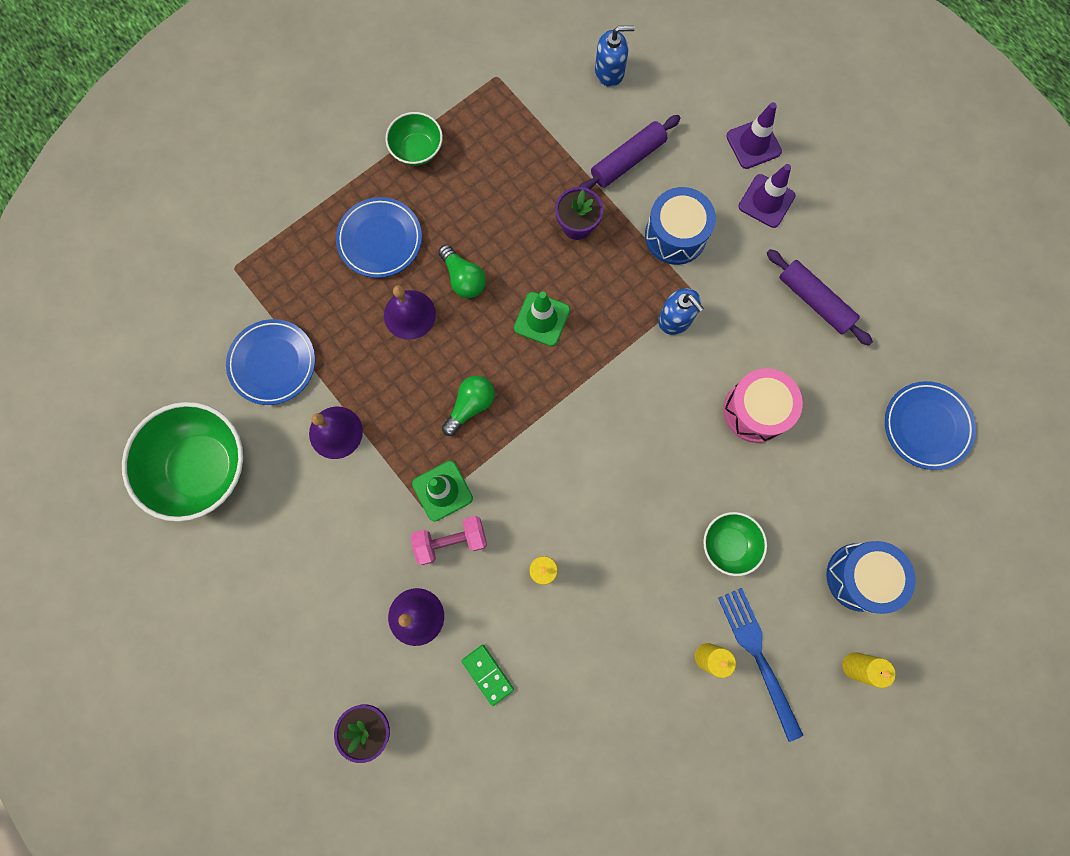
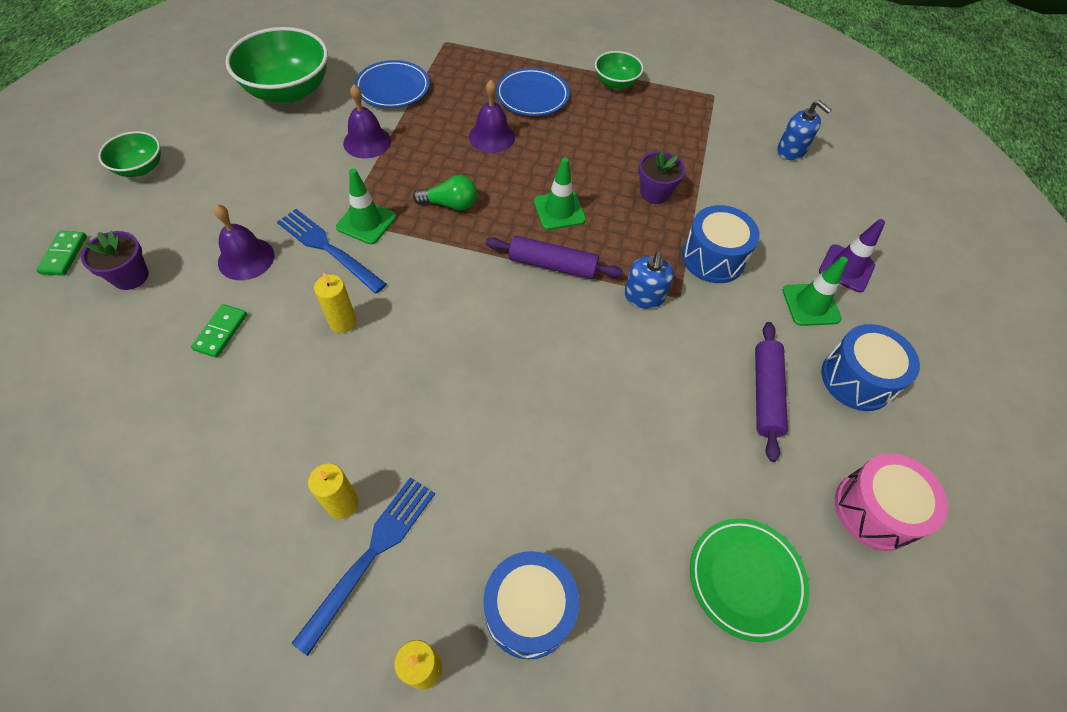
camera: 50 degrees right, 20 degrees down
(301, 776) = (64, 255): none -> green domino
(451, 541) = (327, 248): pink dumbbell -> blue fork
(463, 278) = (547, 151): green light bulb -> none
(627, 160) = (738, 196): purple rolling pin -> purple rolling pin (552, 265)
(729, 544) = (471, 457): green bowl -> green bowl (140, 168)
(755, 411) = (619, 404): pink drum -> pink drum (874, 510)
(766, 201) = (811, 305): purple traffic cone -> green traffic cone
(845, 227) = (857, 379): none -> blue drum
(926, 426) = (745, 579): blue plate -> green plate

